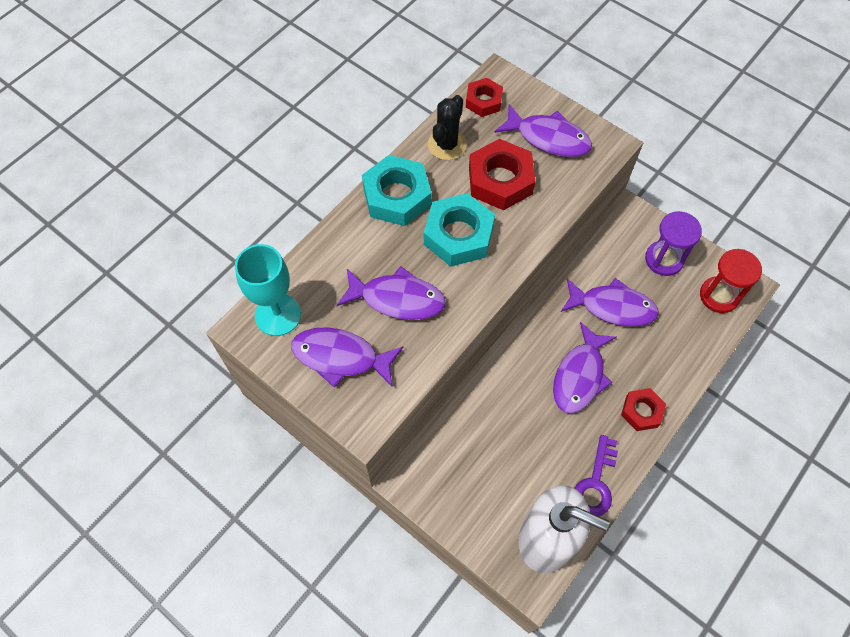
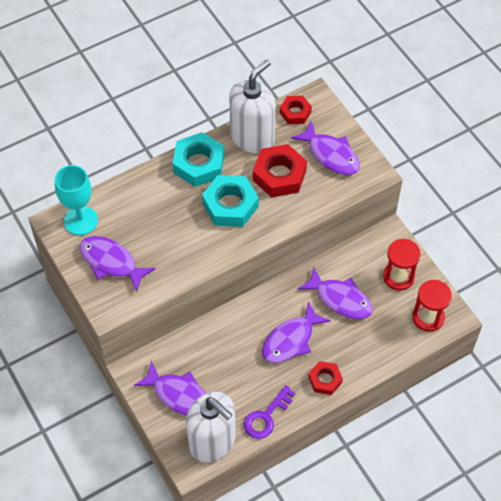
camera: 20 degrees right, 5 degrees down
(397, 299) = (167, 235): purple fish -> purple fish (179, 395)
(447, 145) = (252, 137): black cactus -> white soap dispenser
(664, 259) = (398, 277): purple hourglass -> red hourglass

